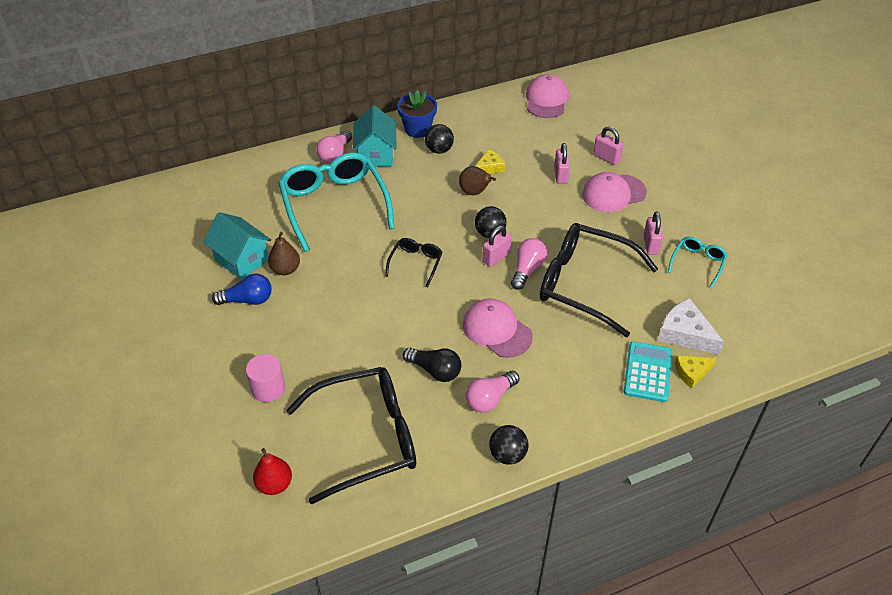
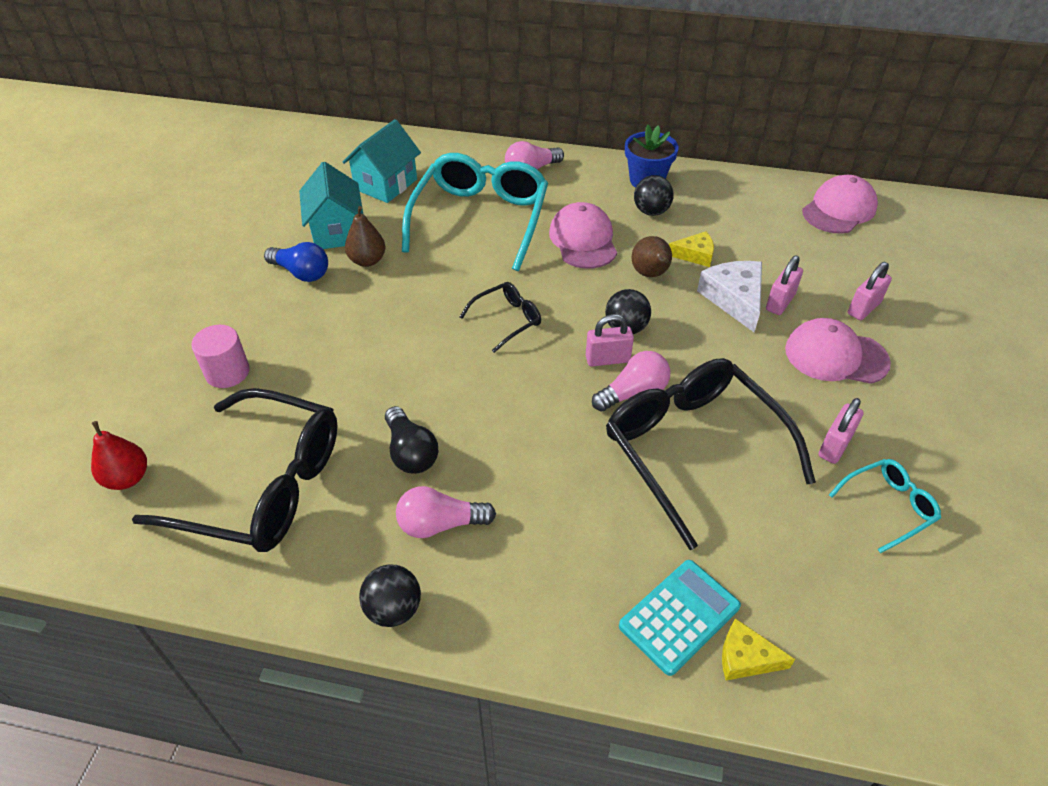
camera: 35 degrees right, 0 degrees up
(376, 154) = (574, 187): turquoise house -> turquoise house (386, 184)
(497, 330) = (527, 445): pink cap -> pink cap (583, 240)
(606, 158) = (863, 308): pink padlock -> pink padlock turned 60 degrees clockwise
(685, 334) = (783, 595): white cheese -> white cheese (734, 299)

